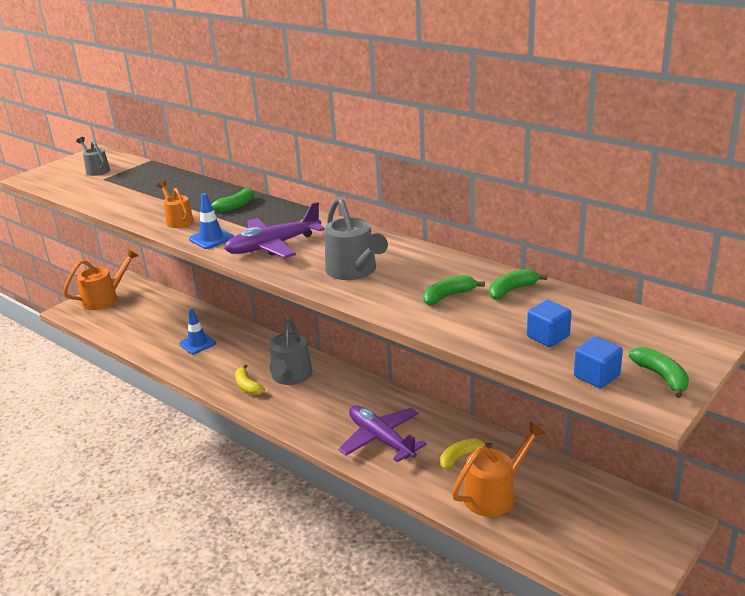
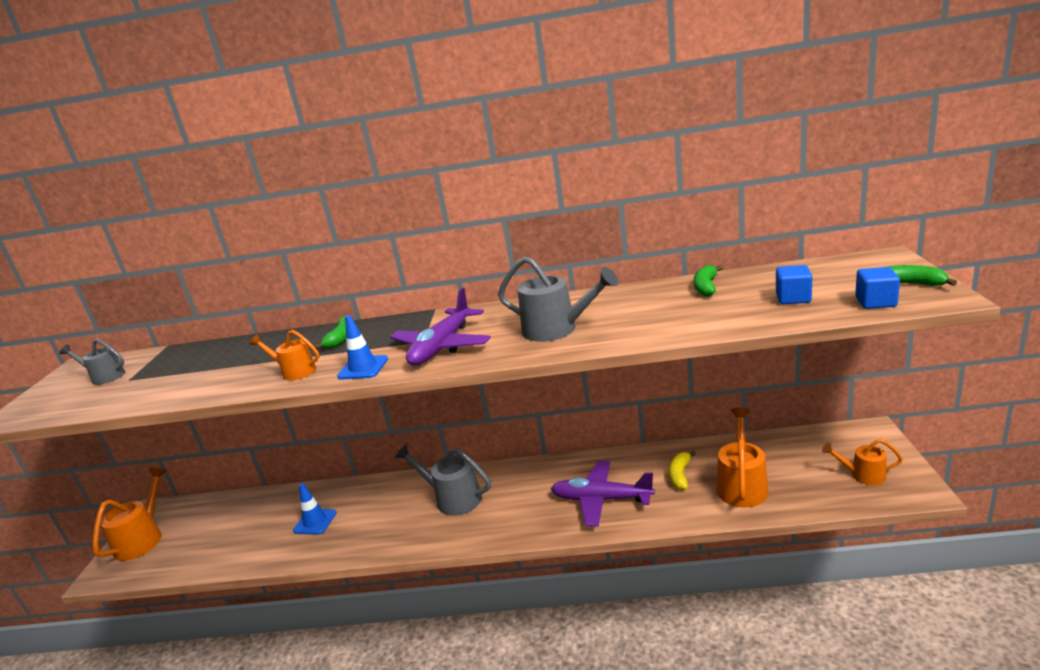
camera: 35 degrees left, 5 degrees down
(248, 386) = (420, 528): yellow banana -> none
(290, 377) = (452, 498): grey watering can -> grey watering can turned 150 degrees clockwise
(448, 296) = (669, 310): green banana -> none
(604, 549) = (862, 475): none -> orange watering can

